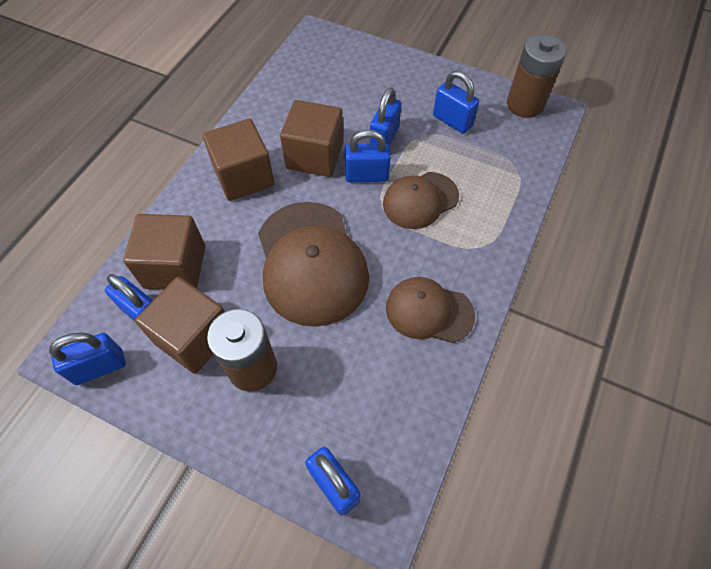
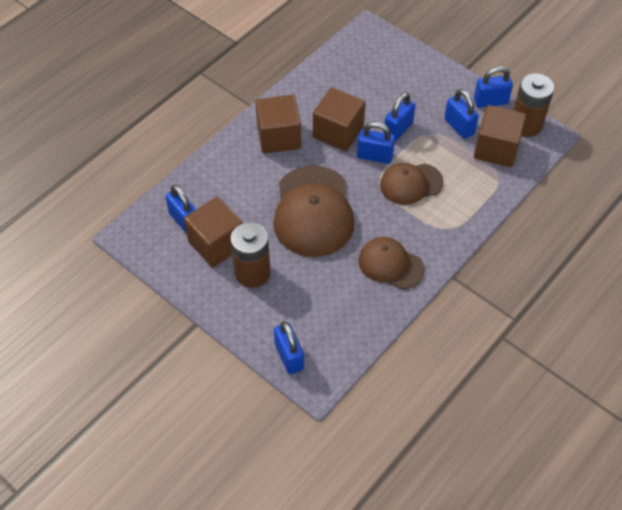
camera: 15 degrees right, 5 degrees down
(99, 367) = (148, 248): blue padlock -> blue padlock (490, 101)
(175, 267) = (213, 193): brown cube -> brown cube (496, 149)

